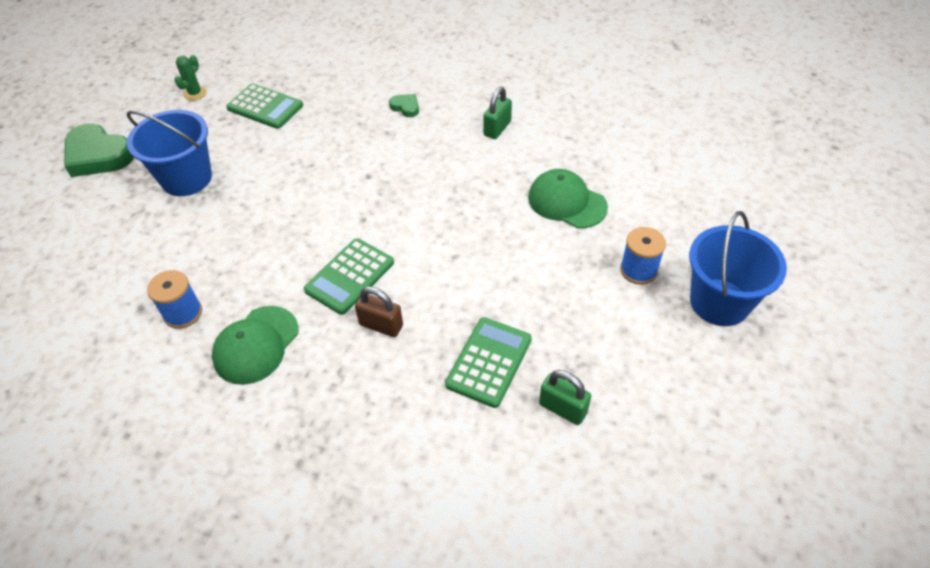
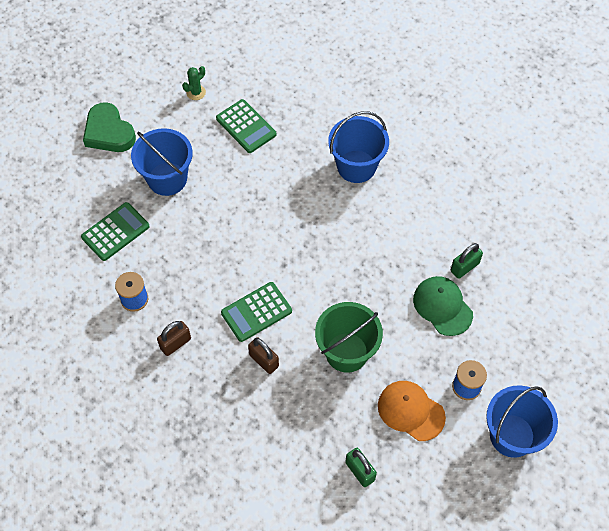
camera: 20 degrees right, 10 degrees up
(256, 345) = (175, 343): green cap -> brown padlock
(405, 107) = (356, 166): green heart -> blue bucket
(480, 282) = (346, 352): none -> green bucket
(489, 362) = (325, 418): green calculator -> green calculator (115, 232)
(497, 128) = (420, 215): green padlock -> green padlock (464, 267)
(589, 318) = (411, 411): none -> orange cap

